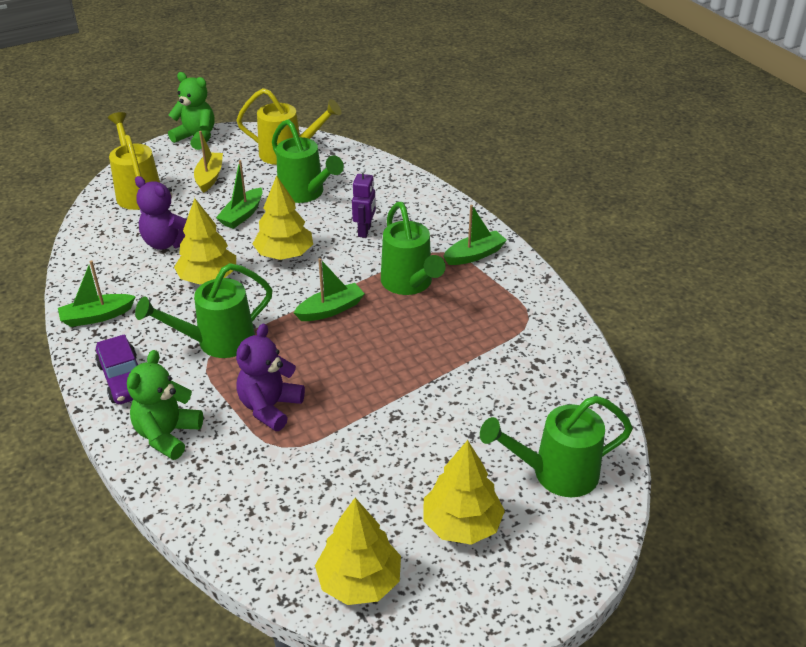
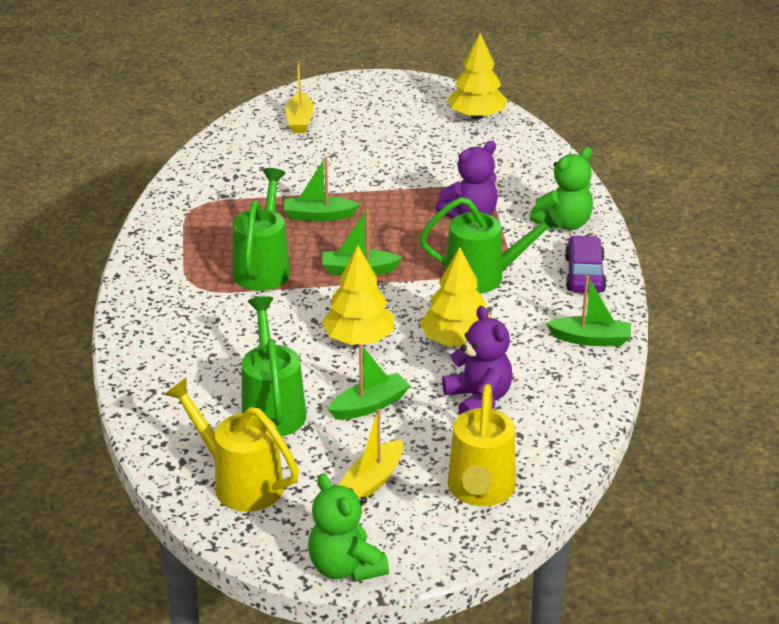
camera: 150 degrees left, 5 degrees down
(365, 231) = (251, 335): purple robot -> none
(461, 524) = (389, 119): yellow tree -> none
(474, 255) = (171, 272): green boat -> green boat (319, 216)
(556, 473) = (300, 120): green watering can -> yellow boat

